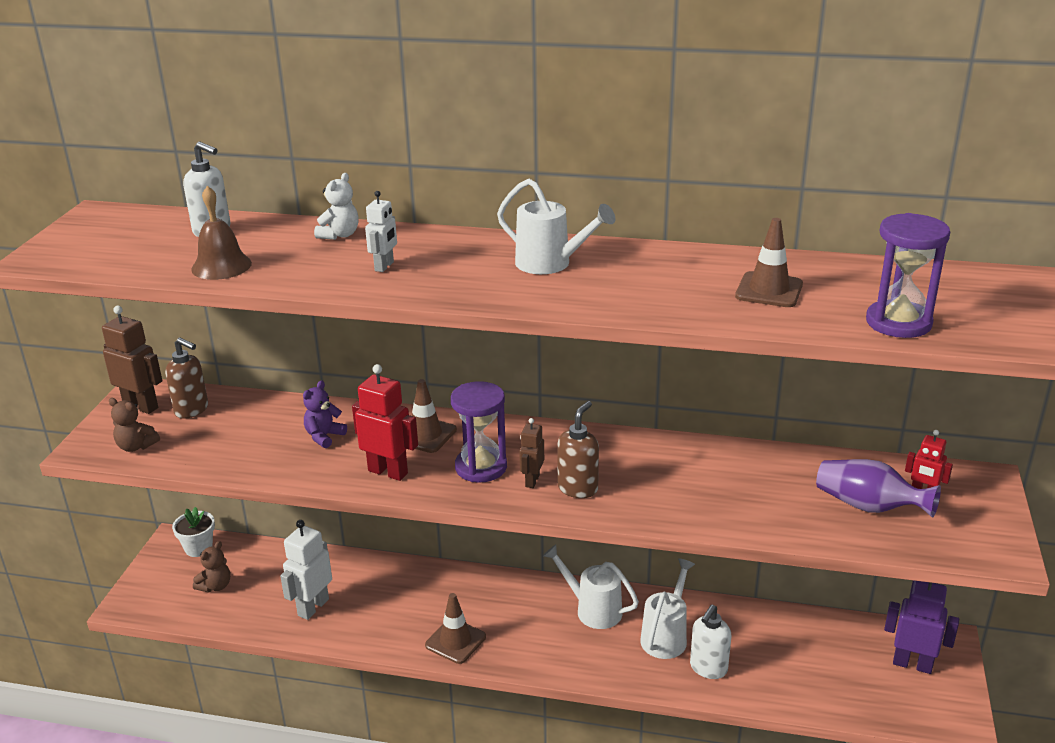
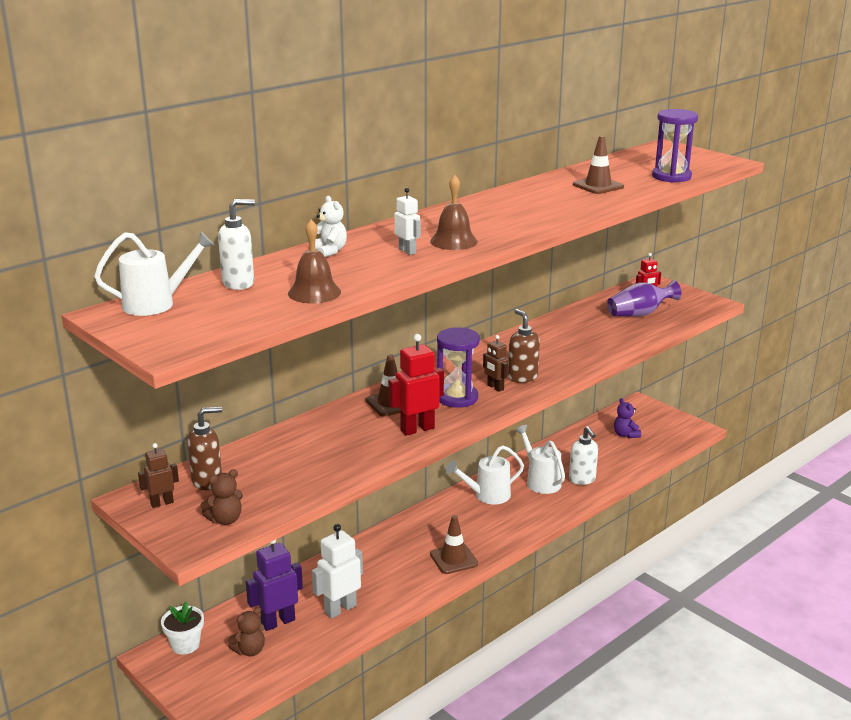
camera: 55 degrees left, 5 degrees down
(141, 406) = (162, 503): brown robot -> brown robot, size x0.59
(215, 586) = (249, 650): brown teddy bear -> brown teddy bear turned 75 degrees clockwise
(313, 607) = (340, 609): white robot -> white robot turned 75 degrees clockwise
(324, 436) = (336, 439): purple teddy bear -> purple teddy bear (625, 435)
(444, 277) = (453, 241): none -> brown bell
(551, 264) = (482, 215): white watering can -> white watering can (157, 304)
(912, 664) = (645, 420): purple robot -> purple robot (278, 622)

